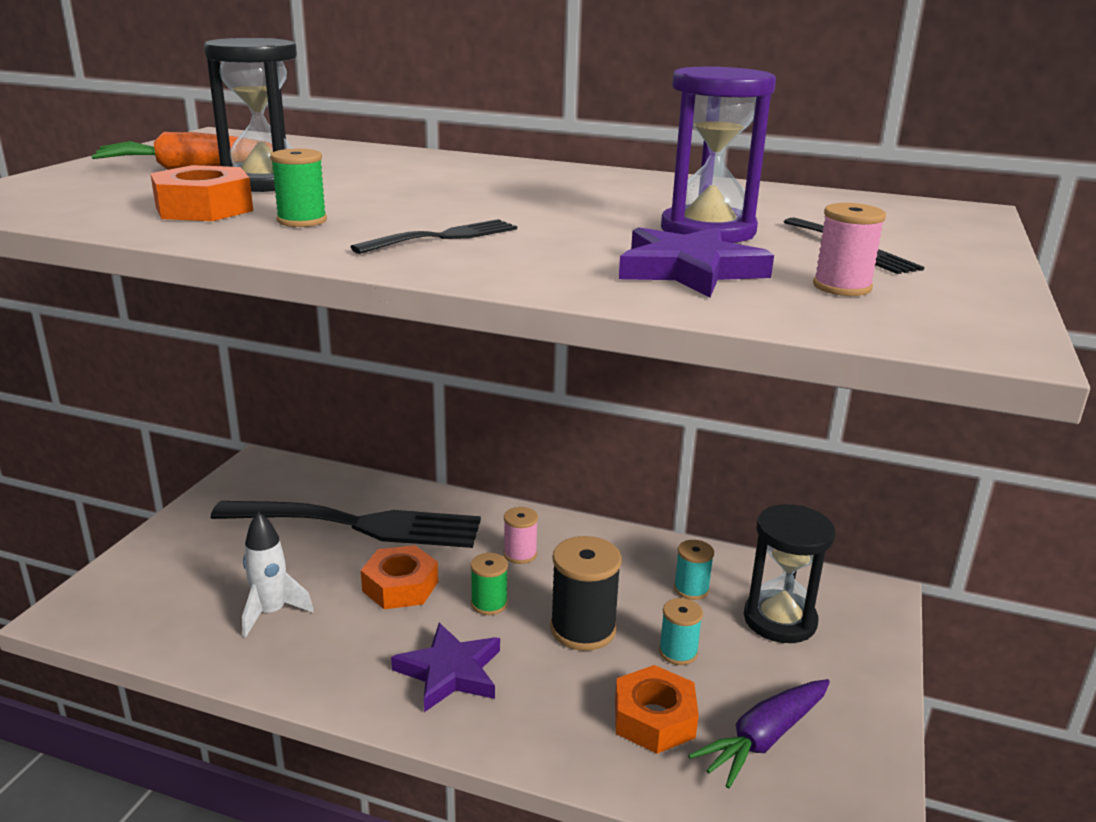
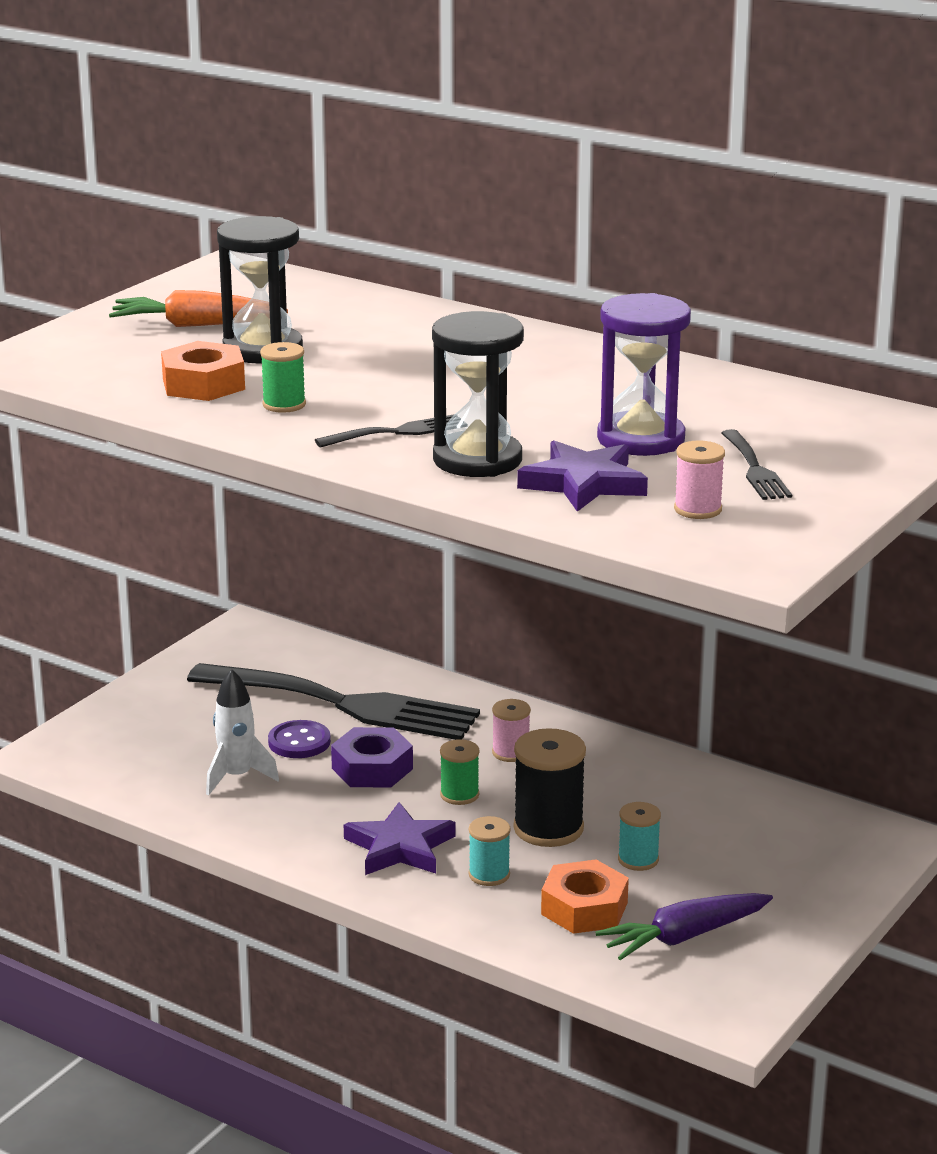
camera: 15 degrees right, 0 degrees up
(325, 567) = (299, 742): none -> purple button
(400, 586) = (372, 768): orange nut -> purple nut
(691, 589) = (684, 807): turquoise spool -> turquoise spool (489, 875)
(779, 620) = (766, 846): black hourglass -> black hourglass (477, 460)

